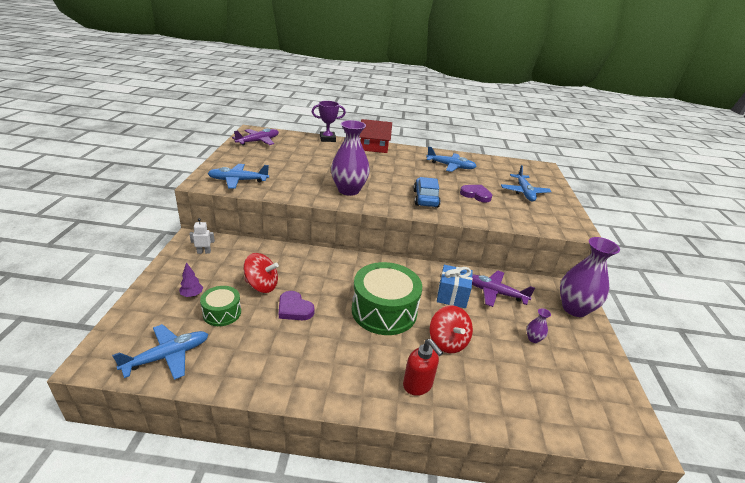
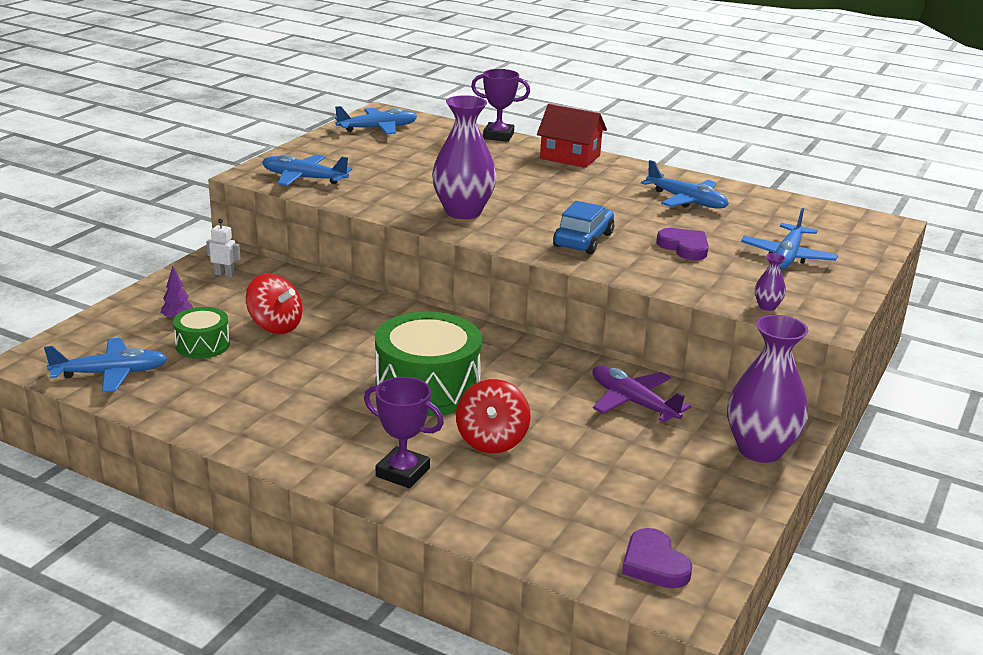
camera: 25 degrees right, 5 degrees down
(258, 141) = (377, 129): purple plane -> blue plane
(294, 309) = (300, 359): purple heart -> purple heart (654, 564)
(418, 385) = (403, 472): red soap dispenser -> purple trophy
(452, 296) = (554, 392): blue gift -> none
(533, 339) = (638, 467): purple vase -> purple vase (767, 306)

